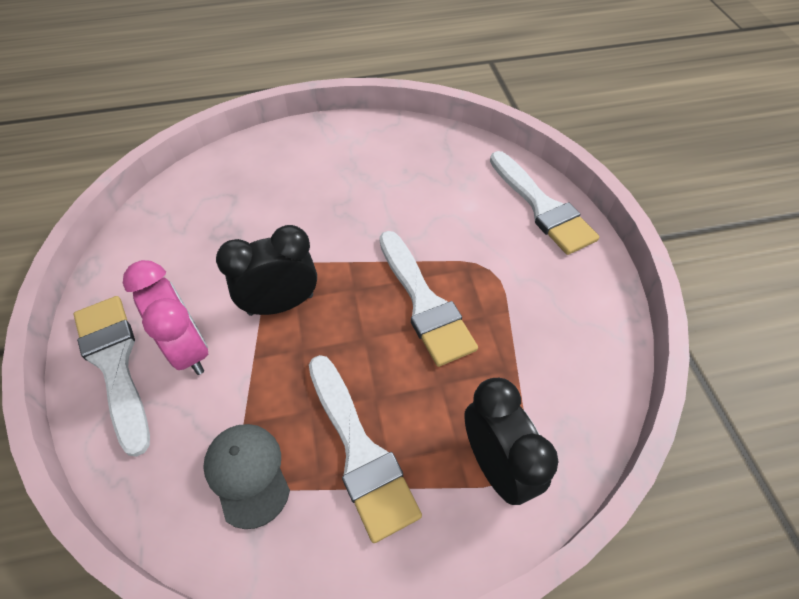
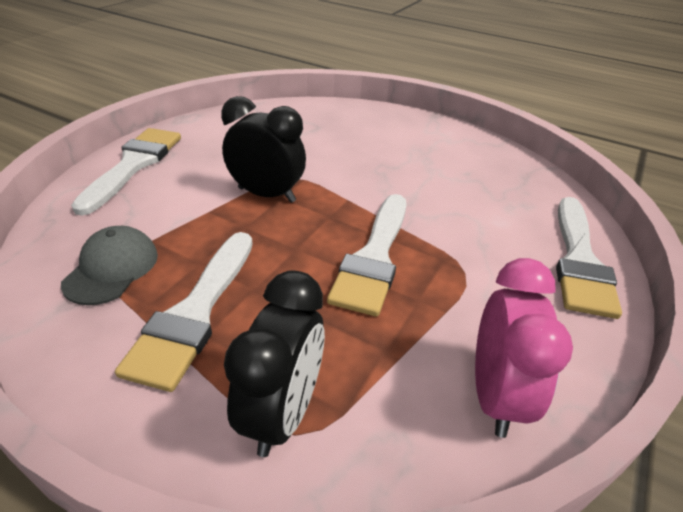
camera: 40 degrees right, 15 degrees down
(188, 349) = (180, 182): pink clock -> pink clock (495, 395)

